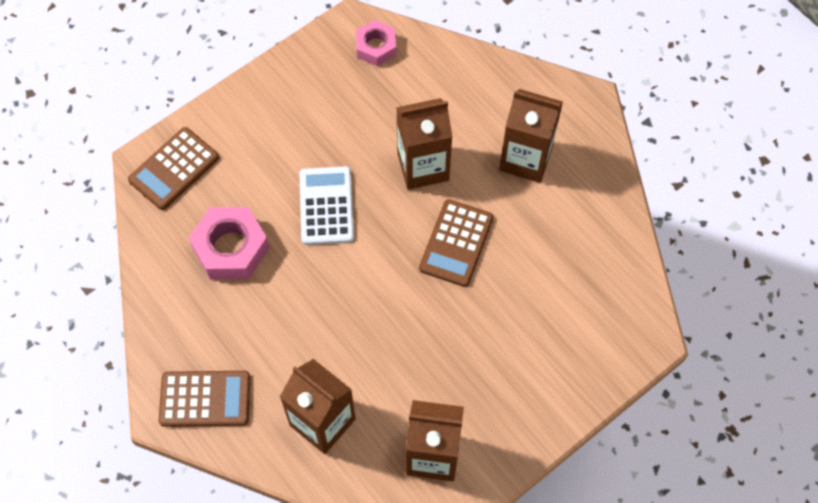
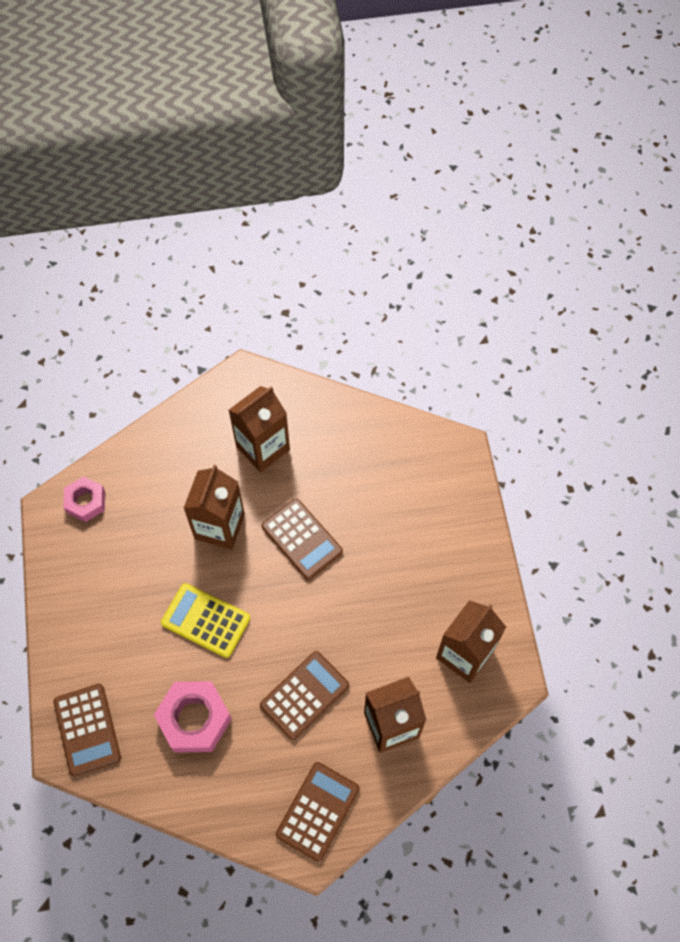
camera: 60 degrees left, 0 degrees up
(306, 329) = (304, 695): none -> brown calculator
(326, 206) = (206, 620): white calculator -> yellow calculator

